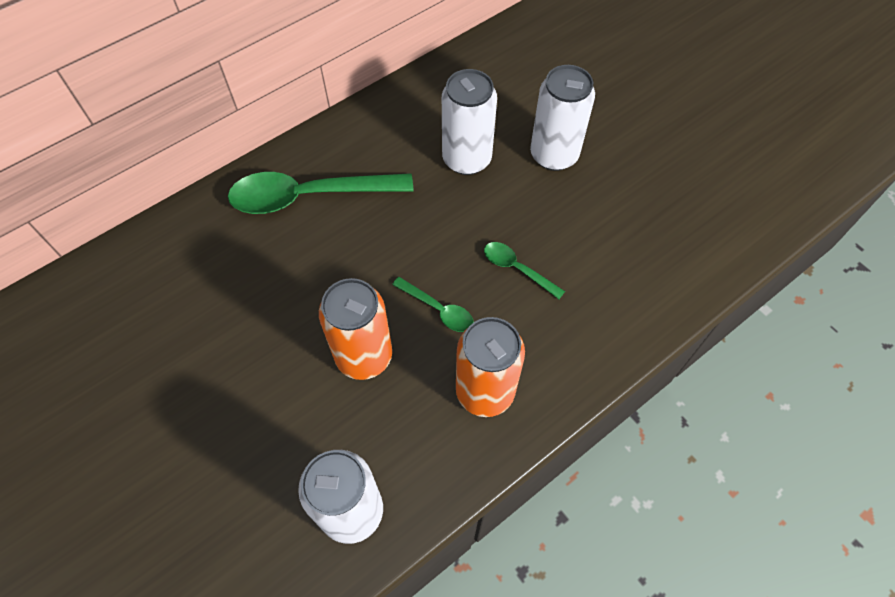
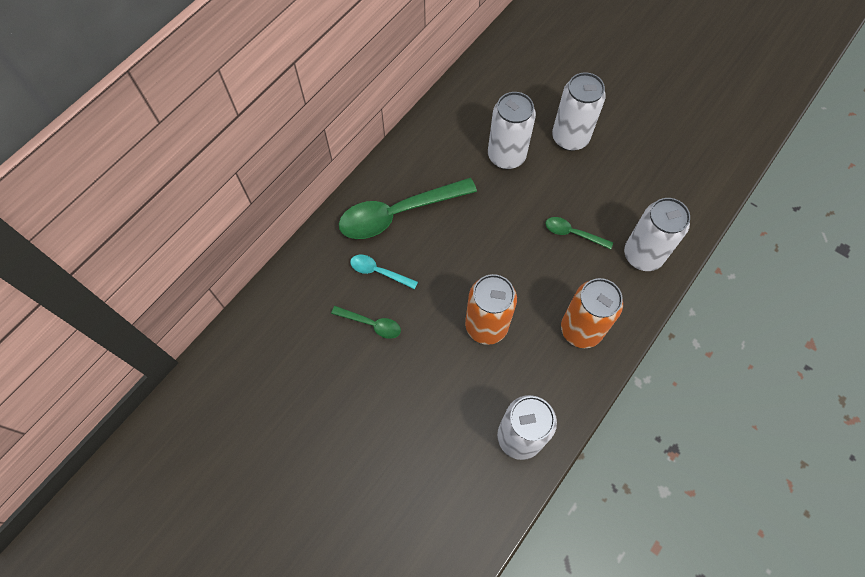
camera: 15 degrees left, 5 degrees up
(258, 258) = (379, 272): none -> turquoise spoon
(438, 309) = (527, 278): green spoon -> green spoon (371, 324)
(600, 317) = (643, 255): none -> white can

